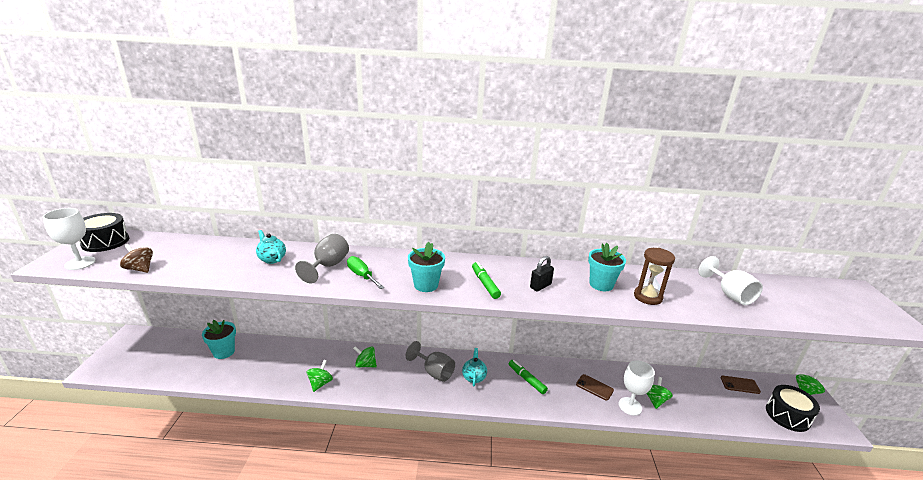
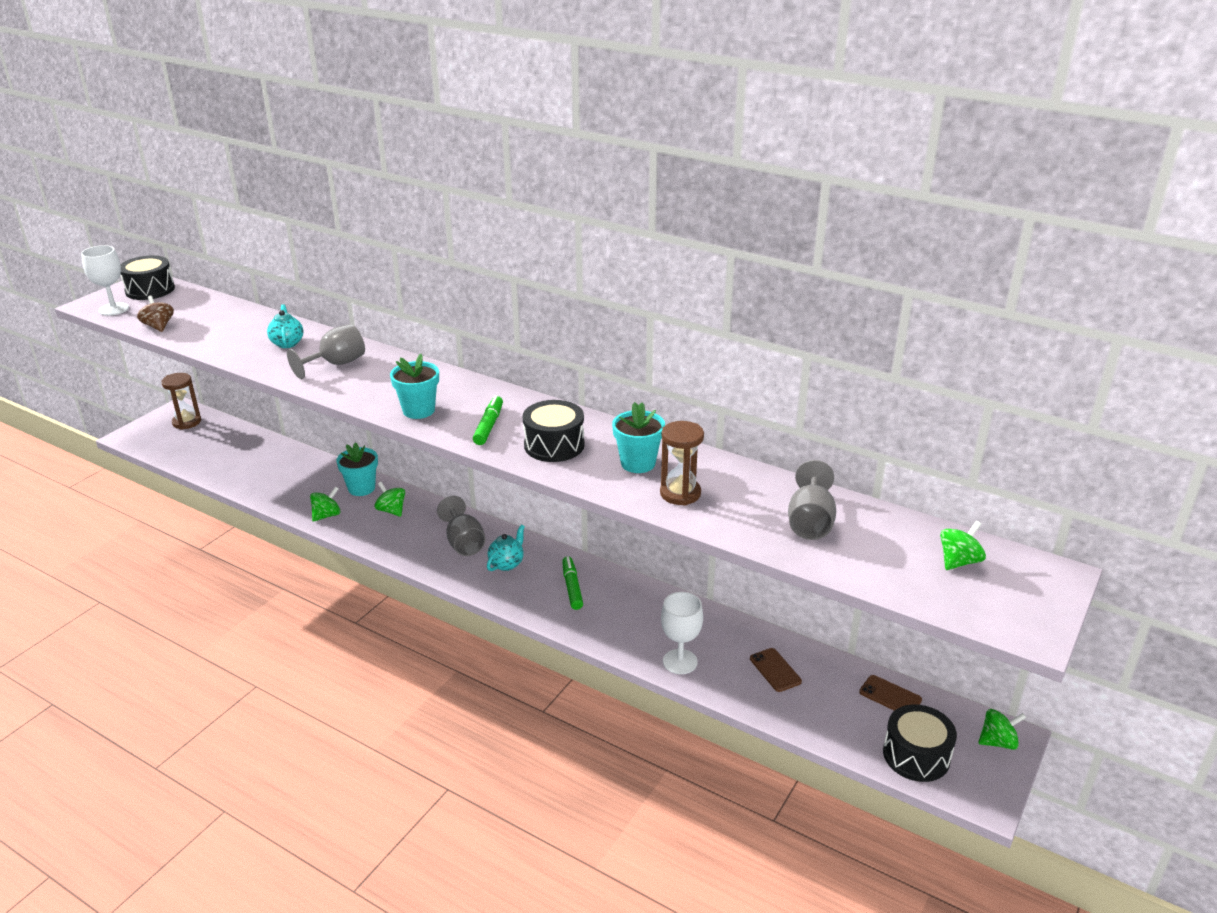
camera: 30 degrees right, 5 degrees up
(145, 343) = (187, 422): none -> brown hourglass
(224, 352) = (254, 452): turquoise flower pot -> turquoise flower pot (361, 488)
(362, 276) = (361, 383): green screwdriver -> none
(540, 286) = (554, 445): black padlock -> black drum
(594, 387) = (655, 625): brown phone -> brown phone (775, 670)
(655, 400) = (726, 668): green spinning top -> green spinning top (959, 561)
(729, 294) = (810, 522): white goblet -> grey goblet

